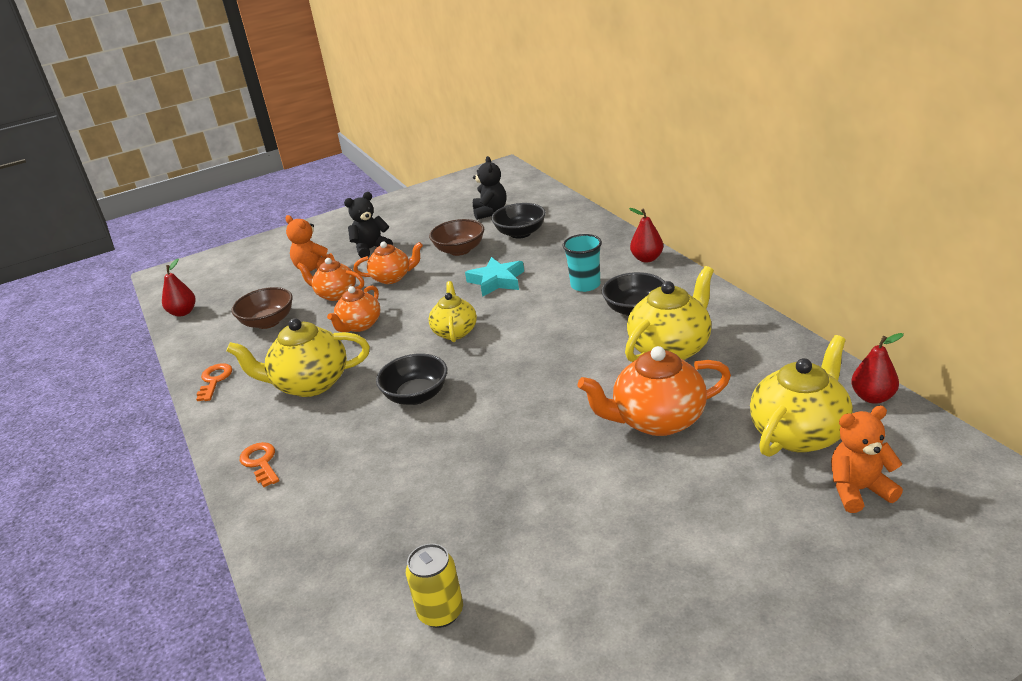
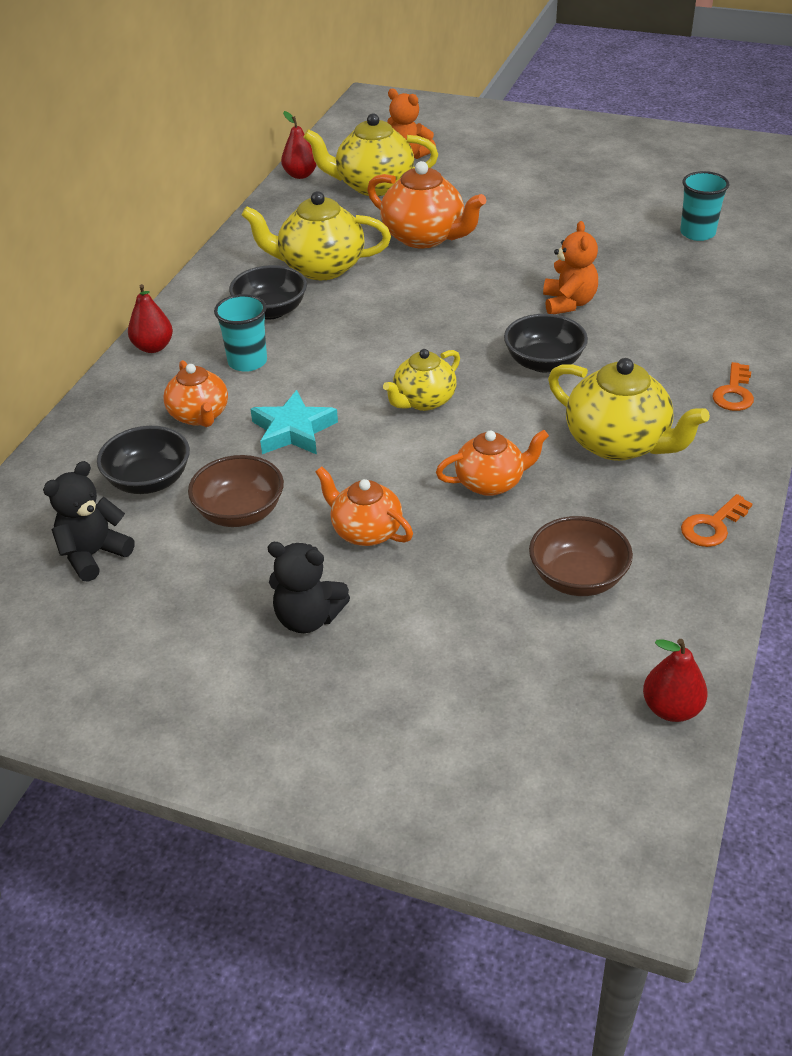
camera: 135 degrees left, 10 degrees up
(313, 268) = (417, 648): orange teddy bear -> orange teddy bear (568, 303)
(336, 294) = (455, 559): orange teapot -> orange teapot (199, 415)
(441, 612) = (697, 233): yellow can -> turquoise cup

